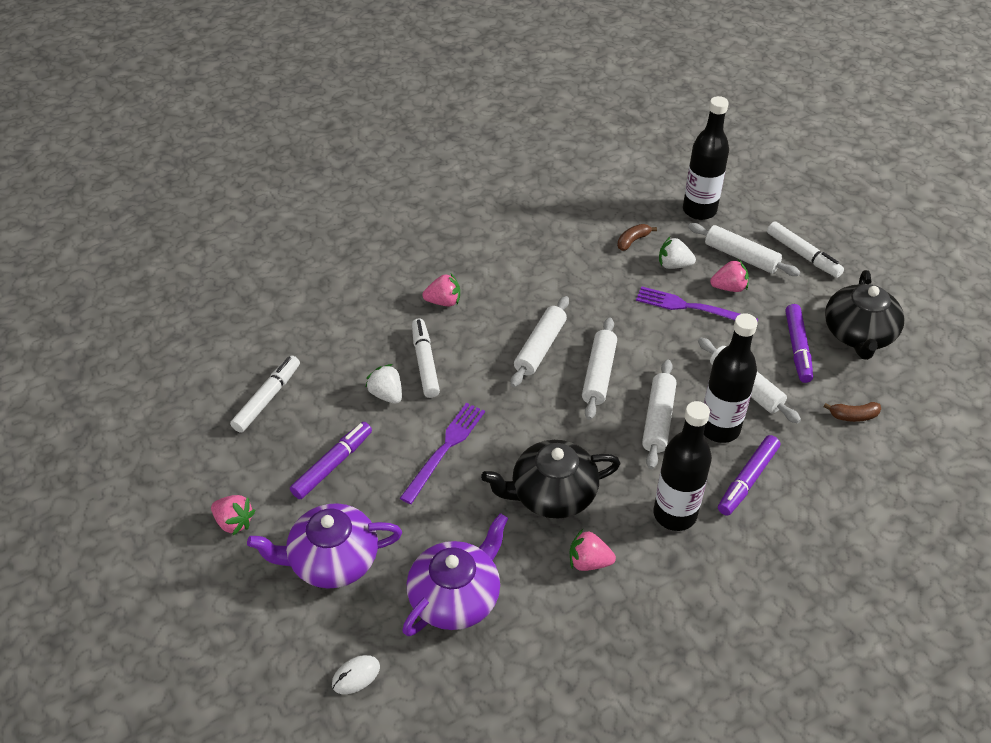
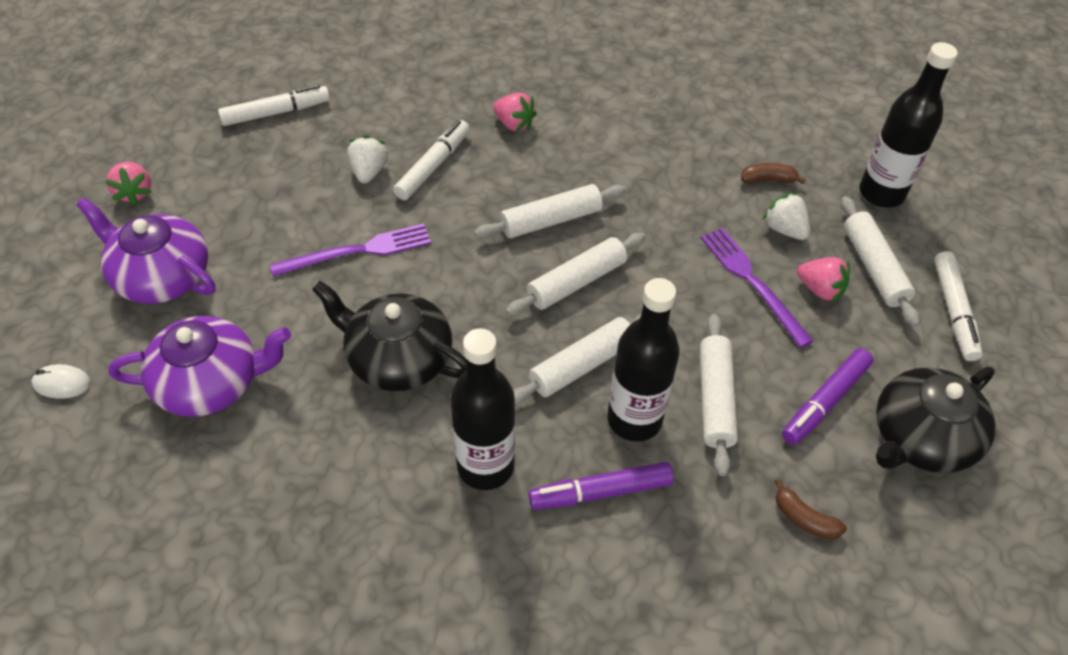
camera: 40 degrees right, 5 degrees up
(333, 465) = (257, 200): purple marker -> none
(589, 562) = (353, 445): pink strawberry -> none

